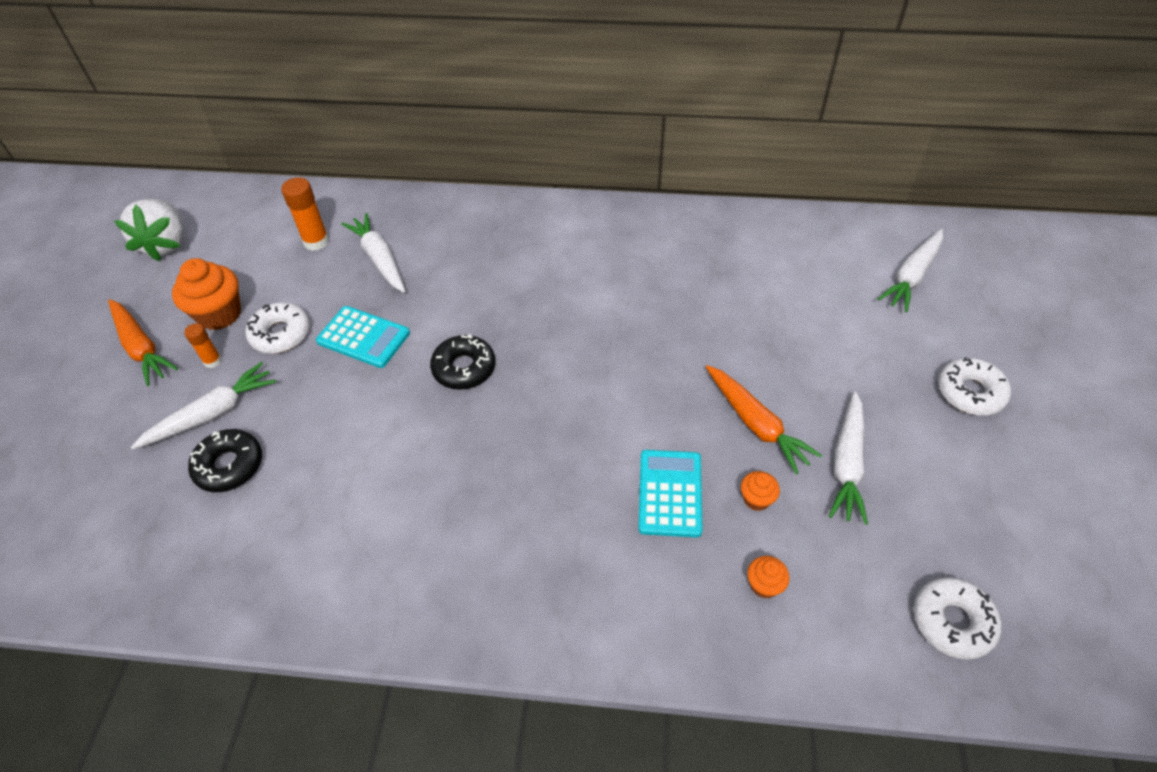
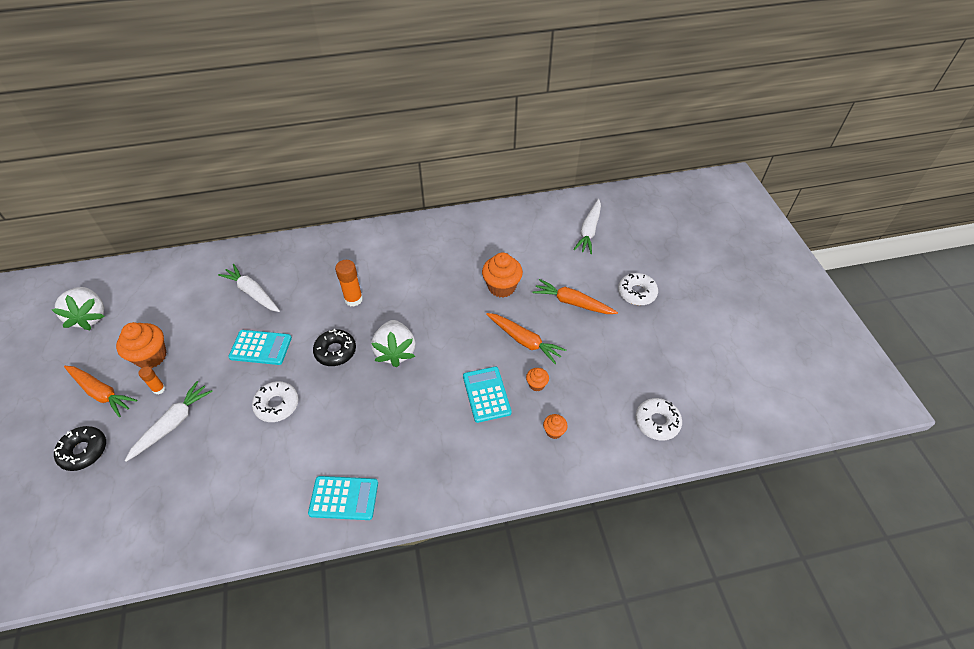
camera: 20 degrees left, 0 degrees up
(229, 466) = (199, 454): black donut -> black donut (84, 451)
(281, 334) = (201, 359): white donut -> white donut (277, 405)
(316, 241) = (203, 291): orange glue stick -> orange glue stick (353, 299)
(402, 593) = (344, 498): none -> turquoise calculator
(550, 390) = (395, 352): none -> white strawberry
(743, 332) = (501, 287): none -> orange cupcake
(847, 464) = (581, 351): white carrot -> none
(853, 382) = (572, 302): none -> orange carrot

